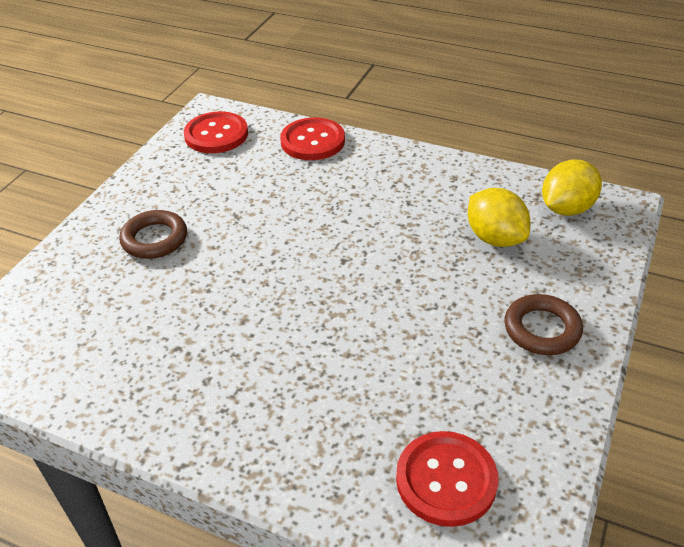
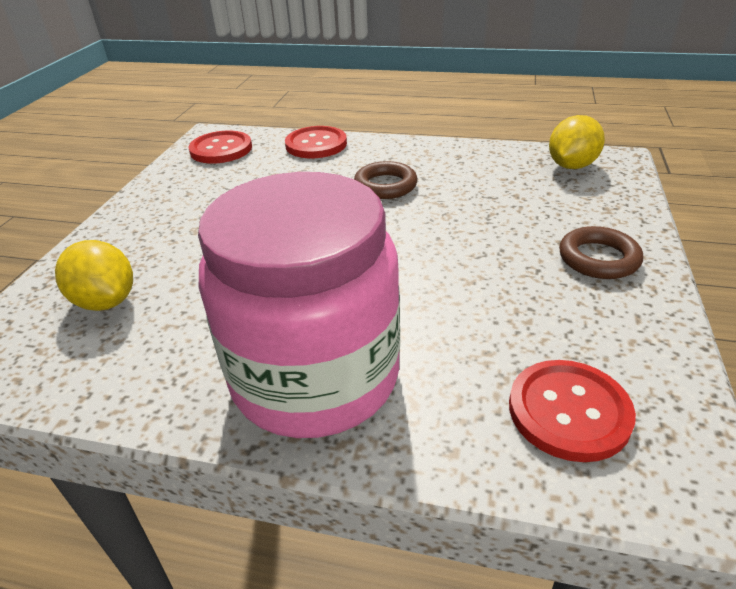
camera: 10 degrees left, 5 degrees down
(154, 239) = (174, 234): brown ring -> brown ring (385, 185)
(246, 410) = (315, 376): none -> pink jar
(495, 238) = (517, 194): yellow lemon -> yellow lemon (106, 301)

